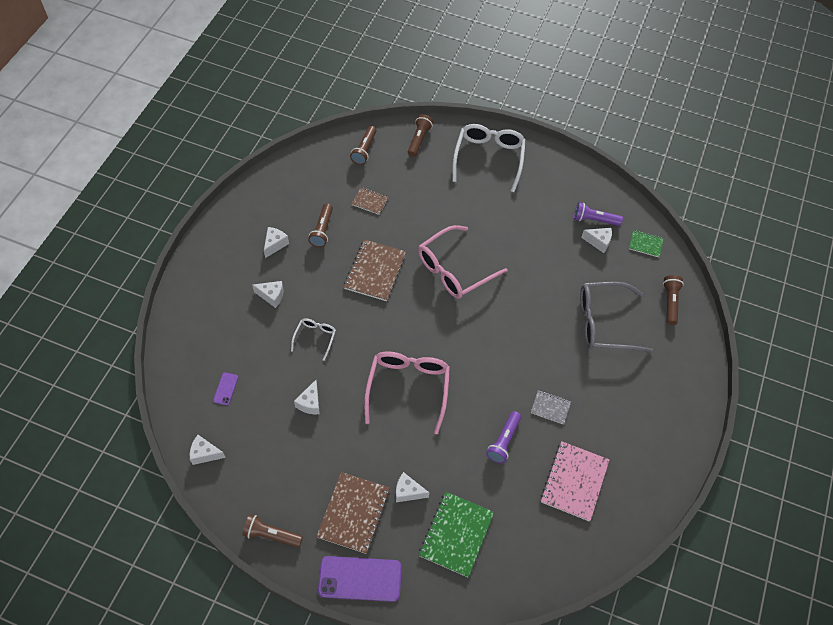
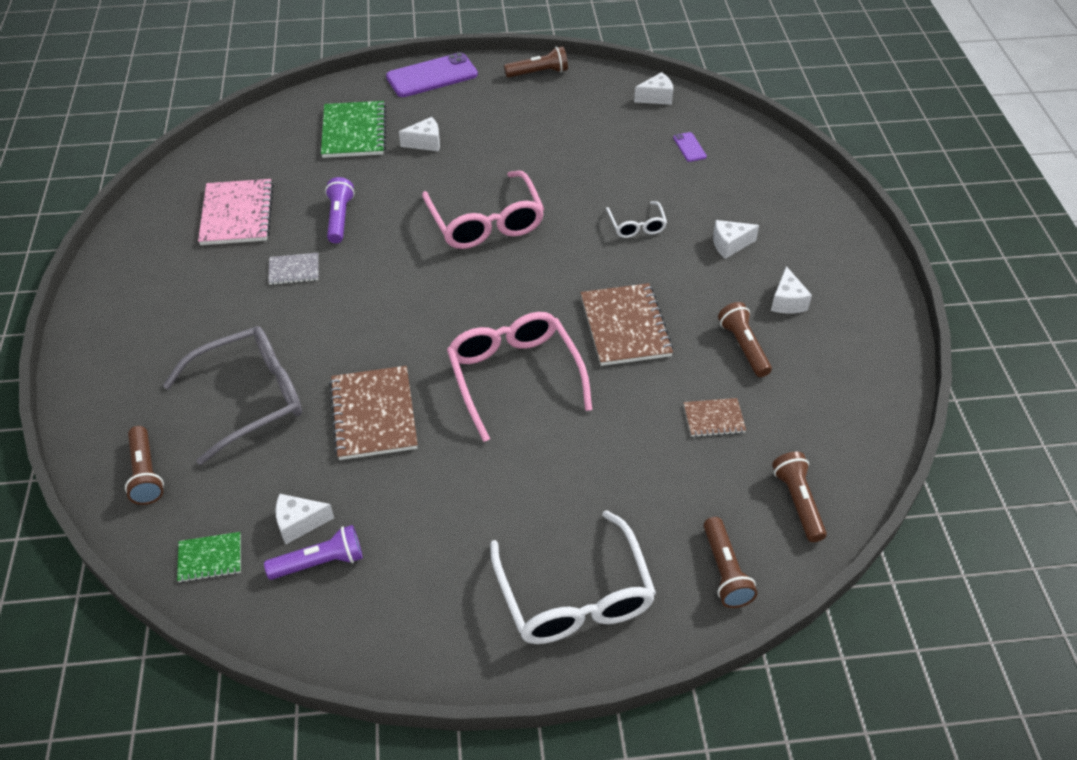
camera: 155 degrees right, 10 degrees down
(310, 403) = (588, 169): white cheese -> none
(353, 513) = (470, 111): brown notebook -> brown notebook (373, 414)
(454, 270) = (514, 376): pink glasses -> pink glasses turned 45 degrees counterclockwise

